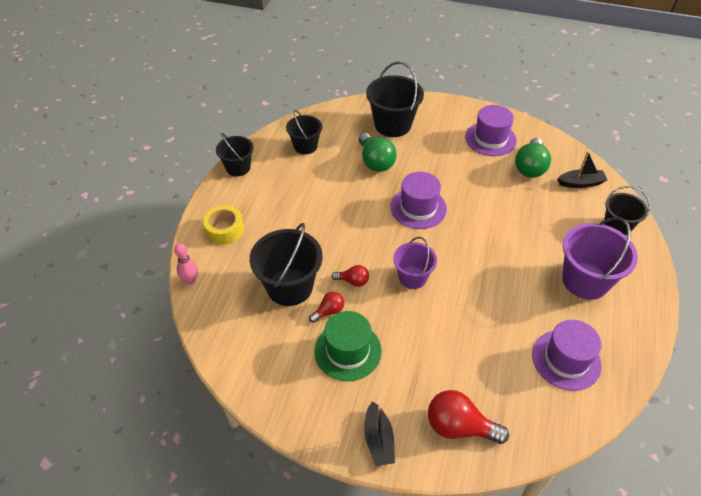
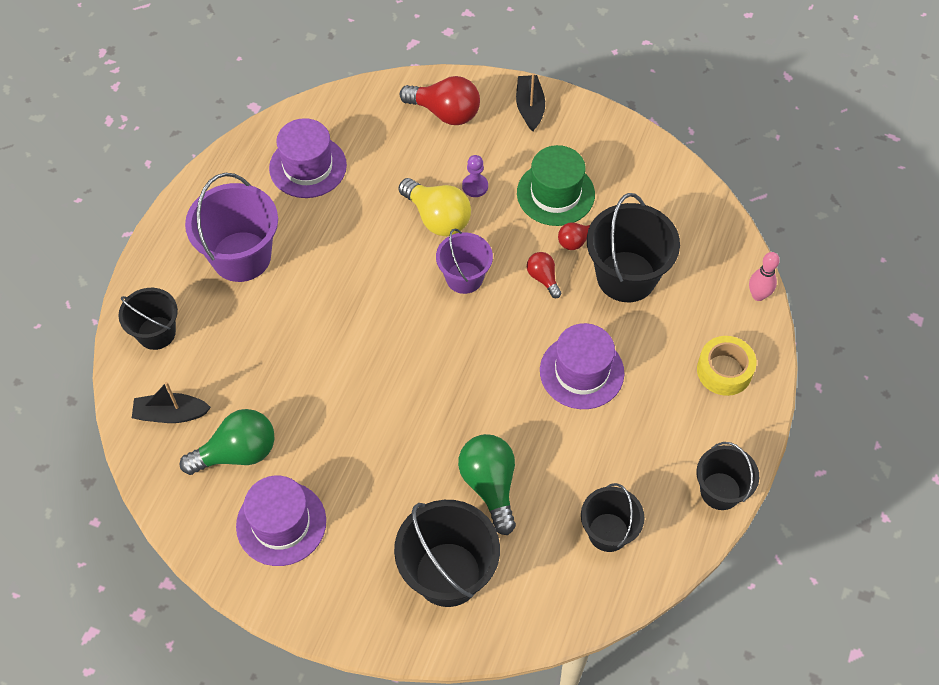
camera: 175 degrees left, 10 degrees up
(353, 281) = (543, 278): red light bulb -> red light bulb turned 45 degrees clockwise
(417, 352) = (475, 186): none -> purple pawn
(418, 208) = (436, 387): purple hat -> purple hat (581, 371)
(443, 322) = (437, 218): none -> yellow light bulb
(530, 167) = (237, 453): green light bulb -> green light bulb turned 45 degrees clockwise

